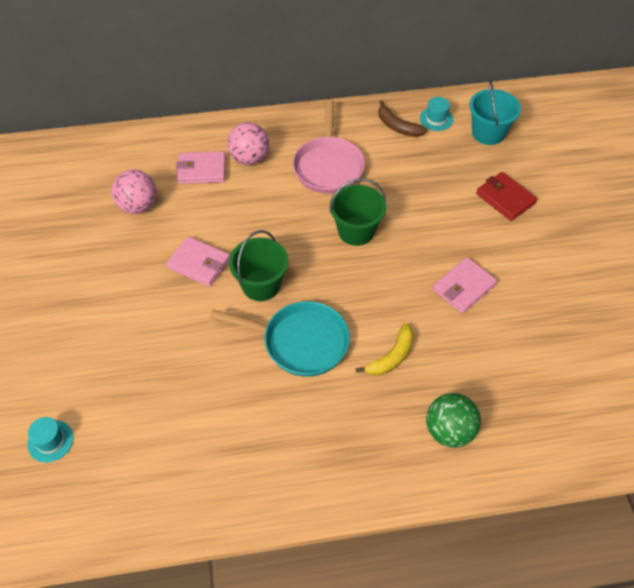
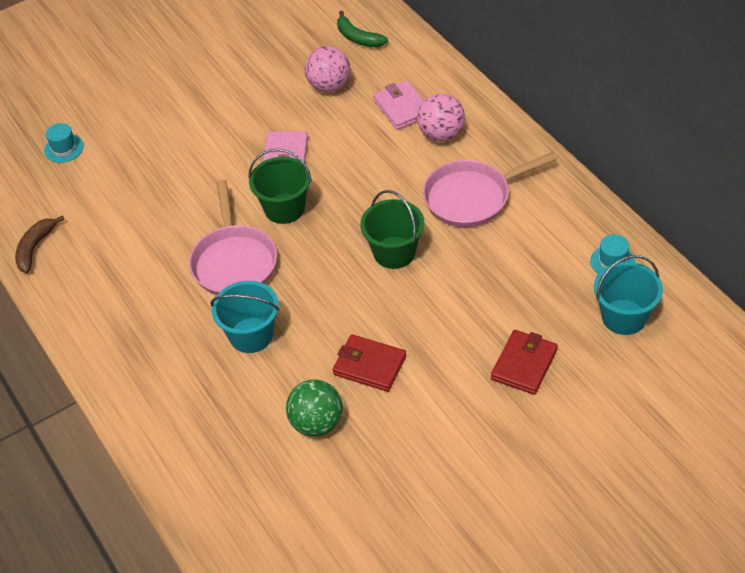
camera: 70 degrees right, 5 degrees down
(96, 167) = (358, 38): none -> green banana
(300, 342) = (234, 261): turquoise pan -> pink pan
(391, 357) = (251, 335): yellow banana -> turquoise bucket
(397, 126) = (574, 232): brown banana -> brown banana (35, 248)
(449, 431) = (187, 407): green ball -> green ball (316, 423)
(463, 287) = (369, 365): pink wallet -> red wallet

